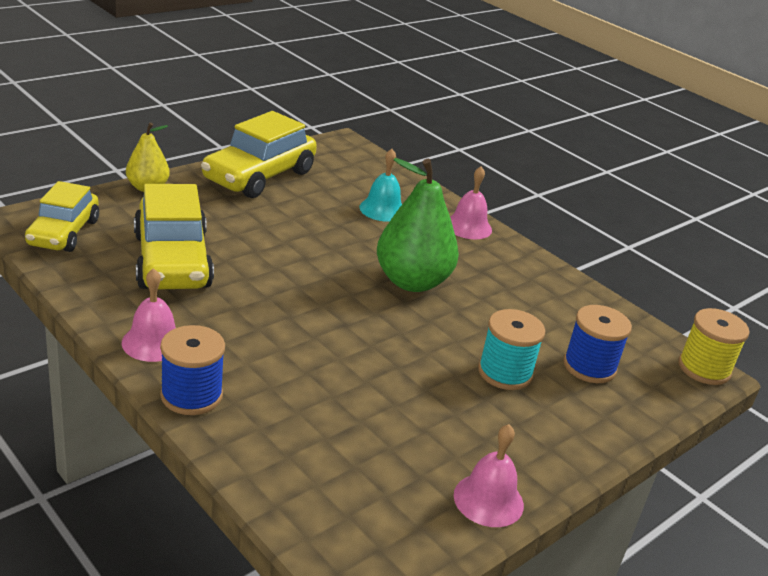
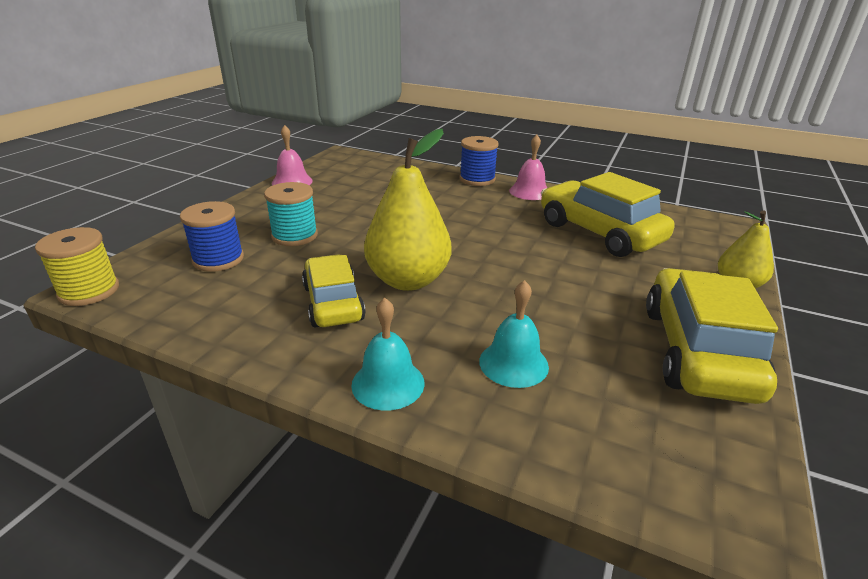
camera: 160 degrees right, 0 degrees up
(63, 233) = (693, 226): yellow car -> yellow car (333, 303)
(412, 281) = (408, 280): green pear -> yellow pear
(468, 227) = (388, 383): pink bell -> turquoise bell

